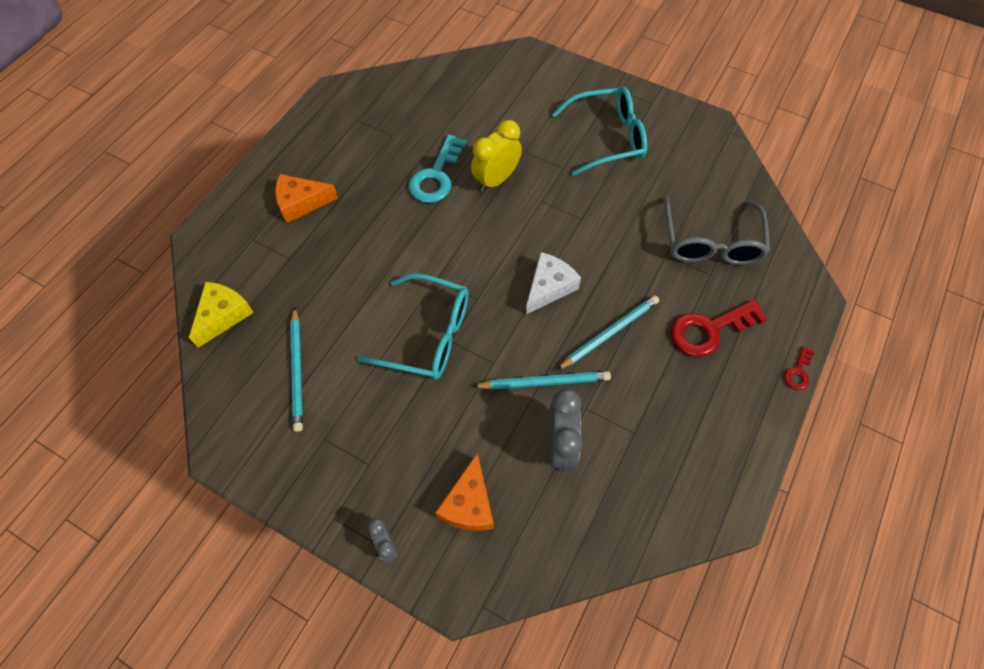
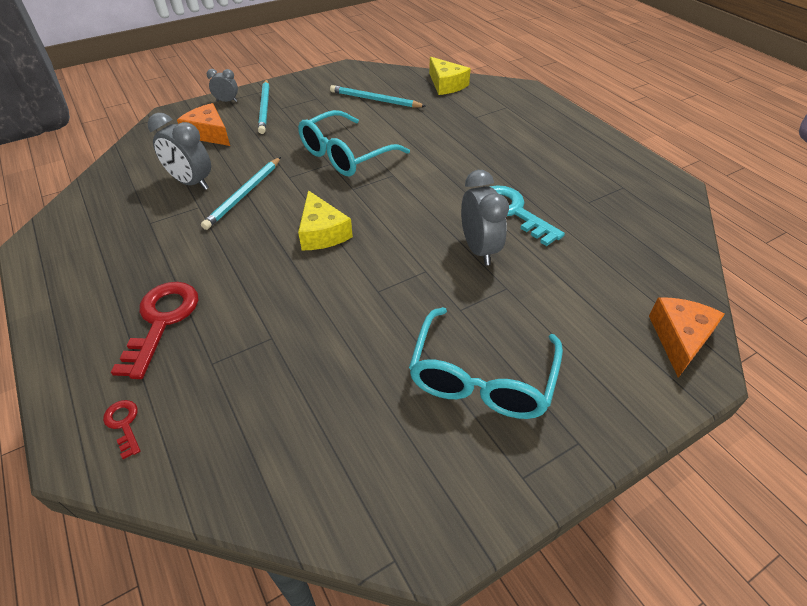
camera: 120 degrees right, 15 degrees down
(301, 203) = (530, 134): orange cheese -> orange cheese (679, 338)
(496, 180) = (479, 249): yellow clock -> grey clock
(549, 287) = (322, 232): white cheese -> yellow cheese
(609, 333) = (239, 249): turquoise pencil -> turquoise pencil (265, 108)
(710, 243) = (245, 390): grey glasses -> none
(798, 372) = (41, 366): red key -> red key (124, 424)

